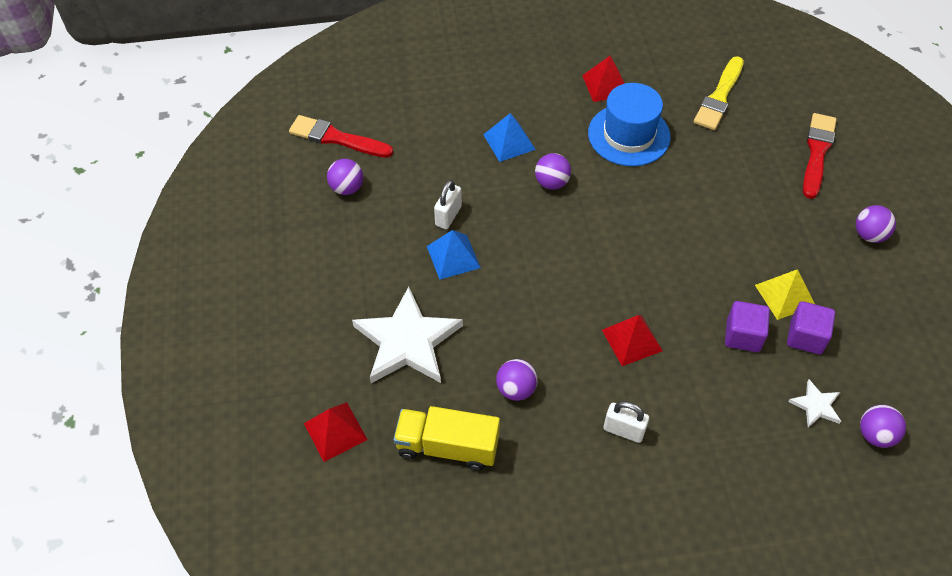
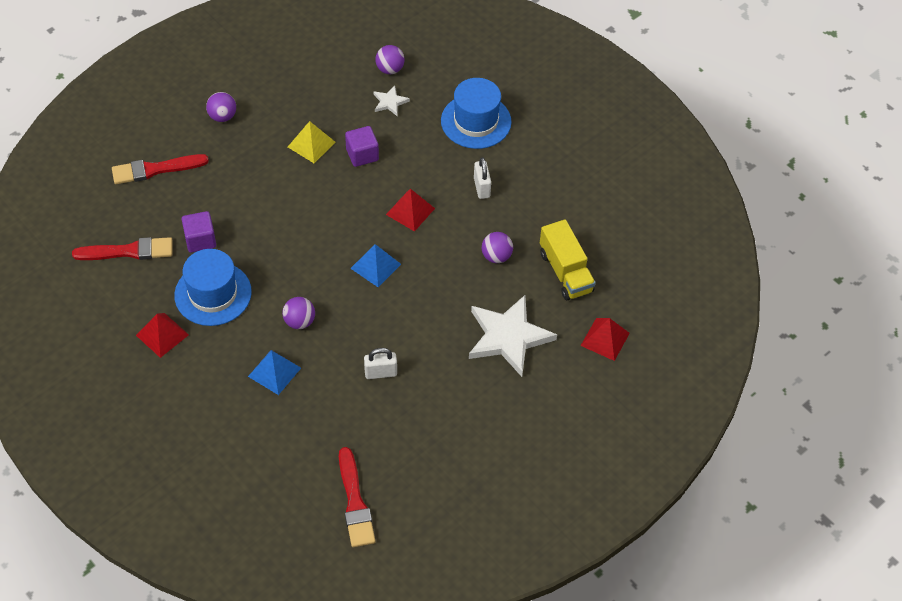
camera: 125 degrees left, 0 degrees up
(347, 188) = (402, 460): purple ball -> none
(453, 257) = (416, 349): blue pyramid -> blue pyramid (375, 266)
(719, 97) = (128, 251): yellow brush -> red brush
(735, 485) = (476, 121): none -> blue hat
(806, 337) = (339, 123): purple cube -> purple cube (200, 240)

